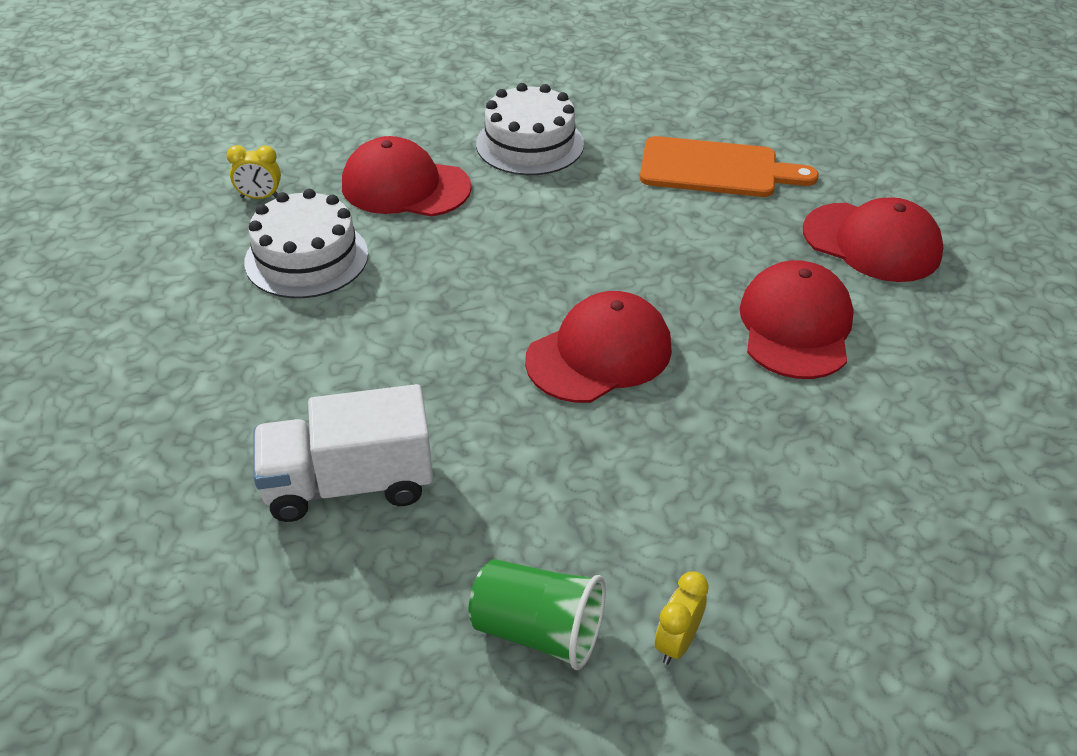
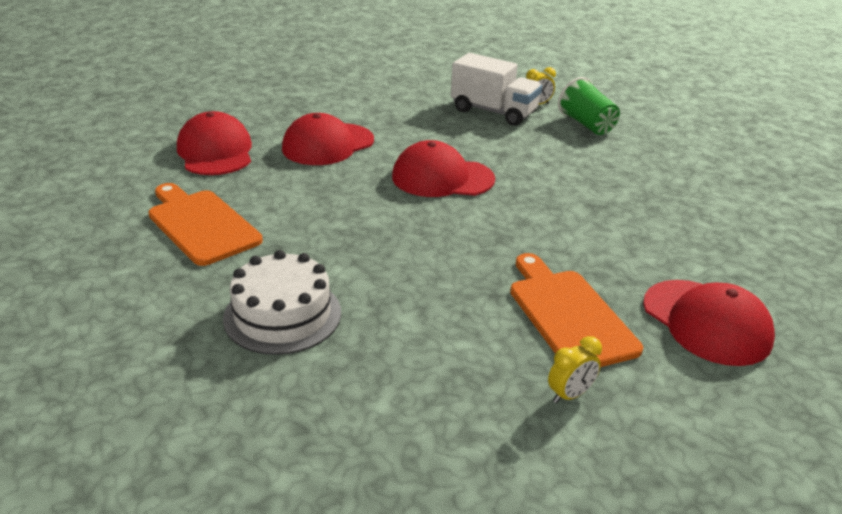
camera: 140 degrees left, 10 degrees down
(260, 197) = (570, 395): yellow clock -> yellow clock turned 105 degrees clockwise
(306, 258) = (568, 314): white cake -> orange cutting board
(349, 484) = (633, 190): white truck -> white truck (494, 112)
(405, 186) = (431, 333): red cap -> red cap (706, 322)

